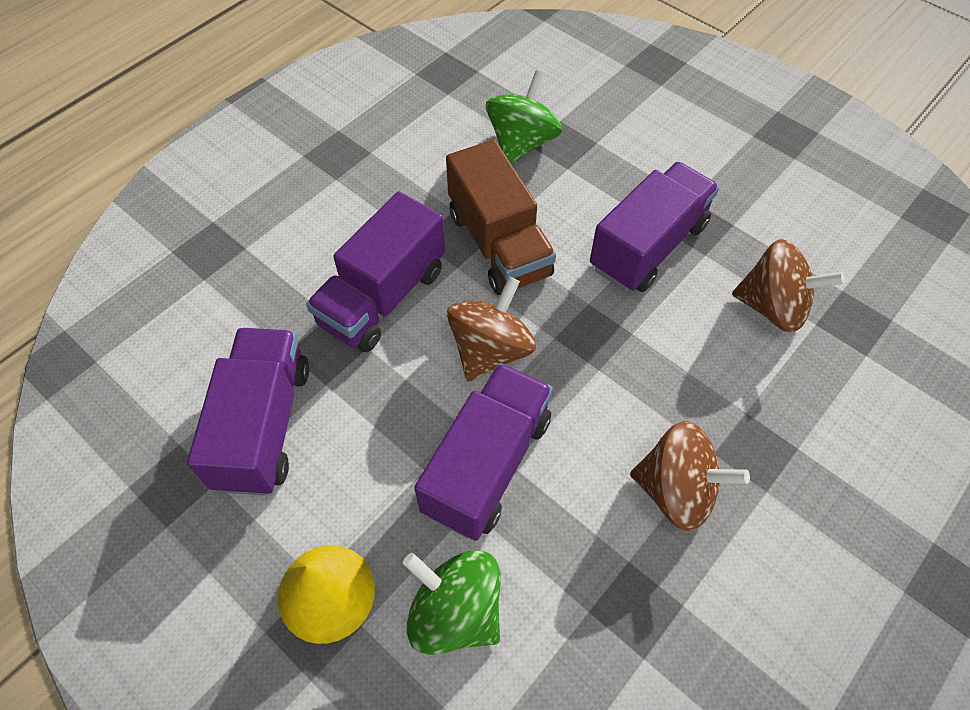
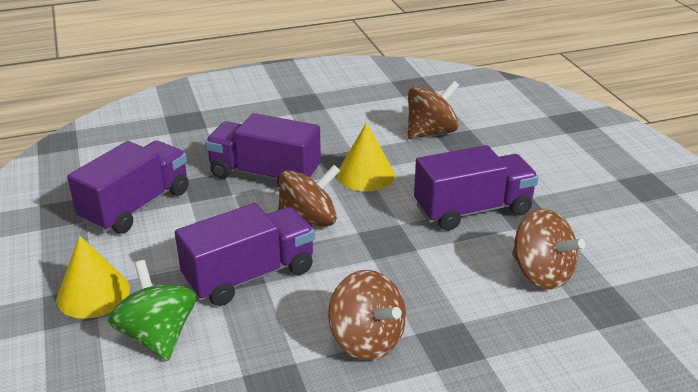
camera: 30 degrees right, 25 degrees down
(383, 297) = (265, 174): purple truck -> purple truck turned 45 degrees clockwise
(499, 244) = (365, 174): brown truck -> yellow cone
(522, 143) = (431, 132): green spinning top -> brown spinning top

